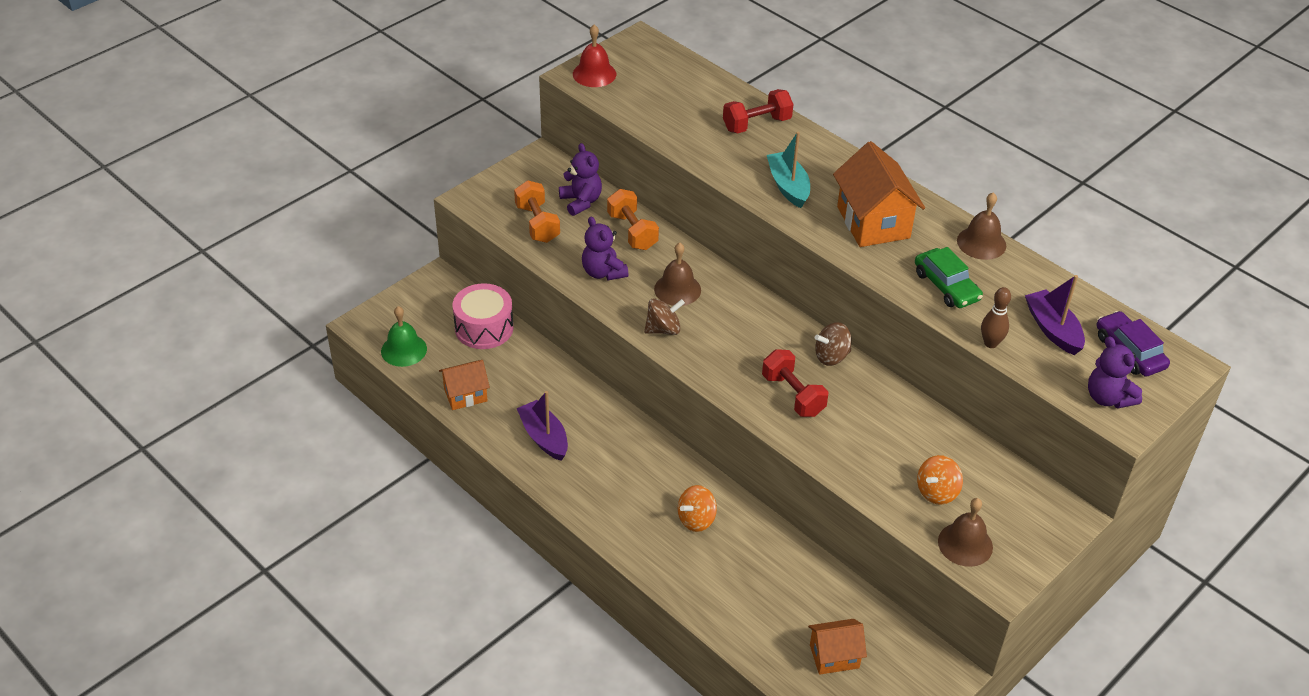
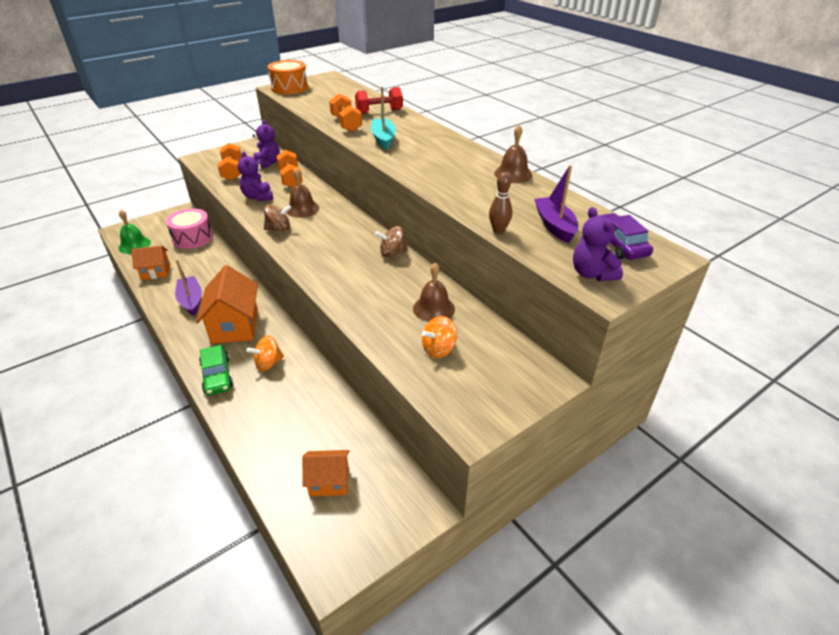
camera: 10 degrees right, 5 degrees down
(594, 74) = (289, 87): red bell -> orange drum
(722, 156) = (346, 124): none -> orange dumbbell
(793, 395) = (351, 274): red dumbbell -> none
(873, 222) = (435, 159): orange house -> orange house (235, 326)
(946, 286) = (475, 195): green car -> green car (217, 375)
(965, 544) = (449, 392): brown bell -> brown bell (433, 308)

